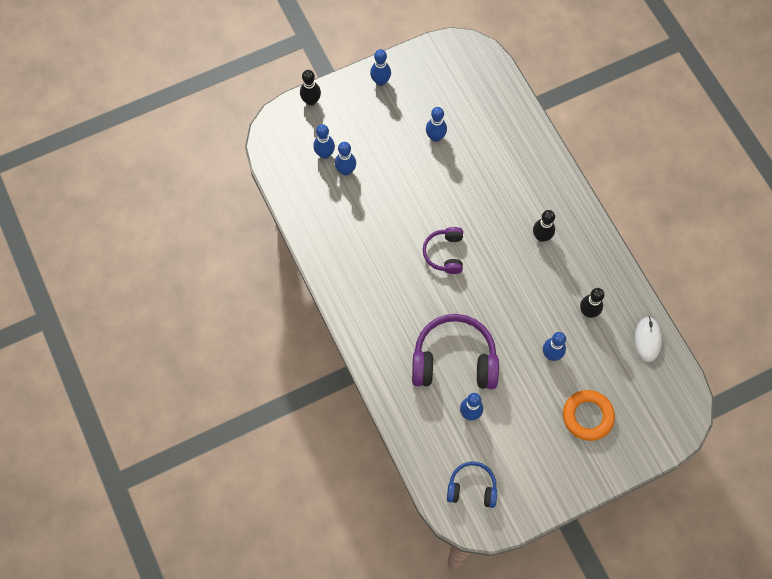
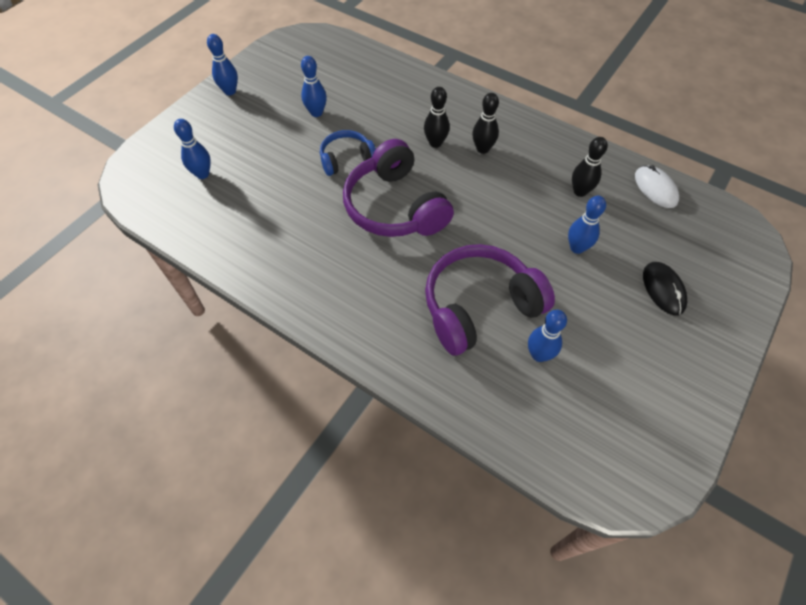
camera: 30 degrees left, 10 degrees down
(311, 101) = (161, 135): black bowling pin -> black bowling pin (435, 143)
(346, 170) = (236, 179): blue bowling pin -> none
(445, 253) = (395, 207): purple headphones -> purple headphones, size x1.80
(472, 487) = (606, 443): blue headphones -> blue headphones (346, 159)
(587, 416) = (663, 289): orange ring -> black mouse

